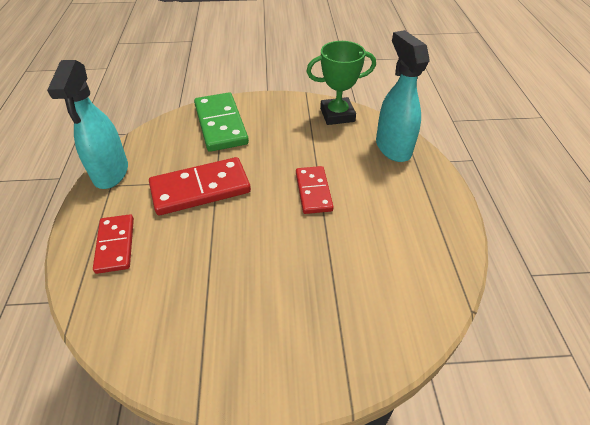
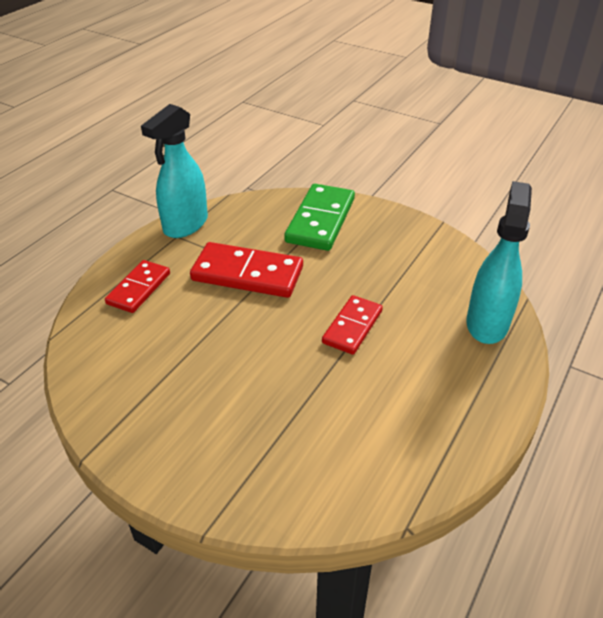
camera: 35 degrees right, 5 degrees down
(337, 115) = (455, 261): green trophy -> none

